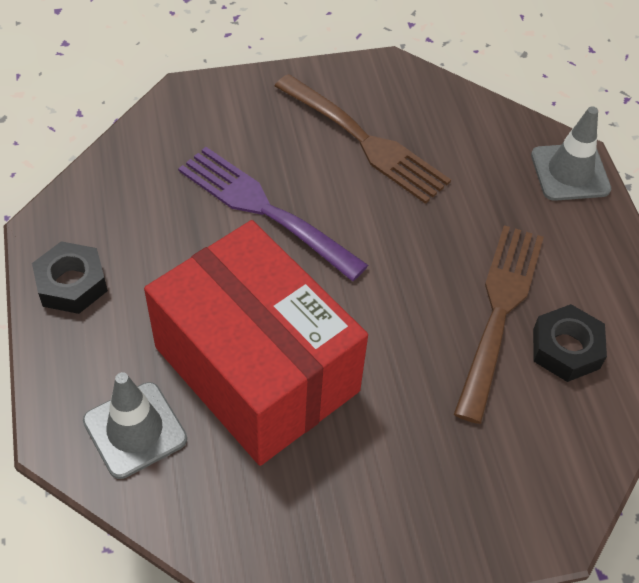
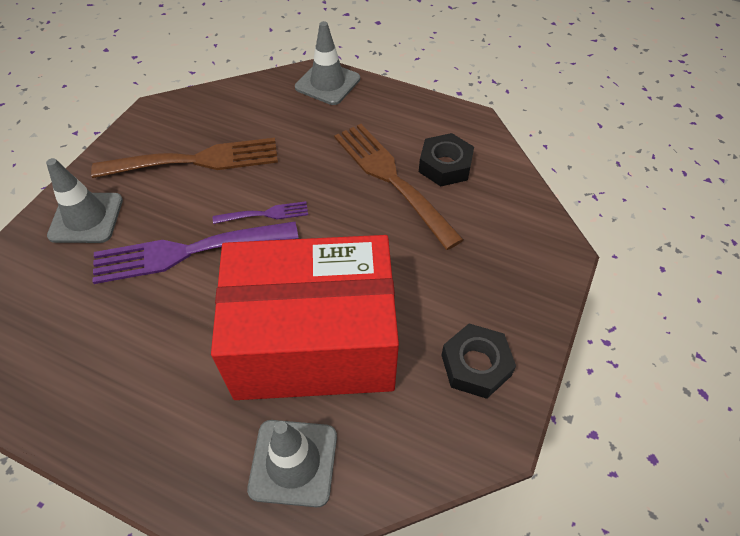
camera: 50 degrees left, 0 degrees up
(72, 284) = (115, 428): black nut -> black nut (476, 365)
(233, 115) = (86, 218): none -> grey traffic cone
(356, 237) = (265, 214): none -> purple fork

